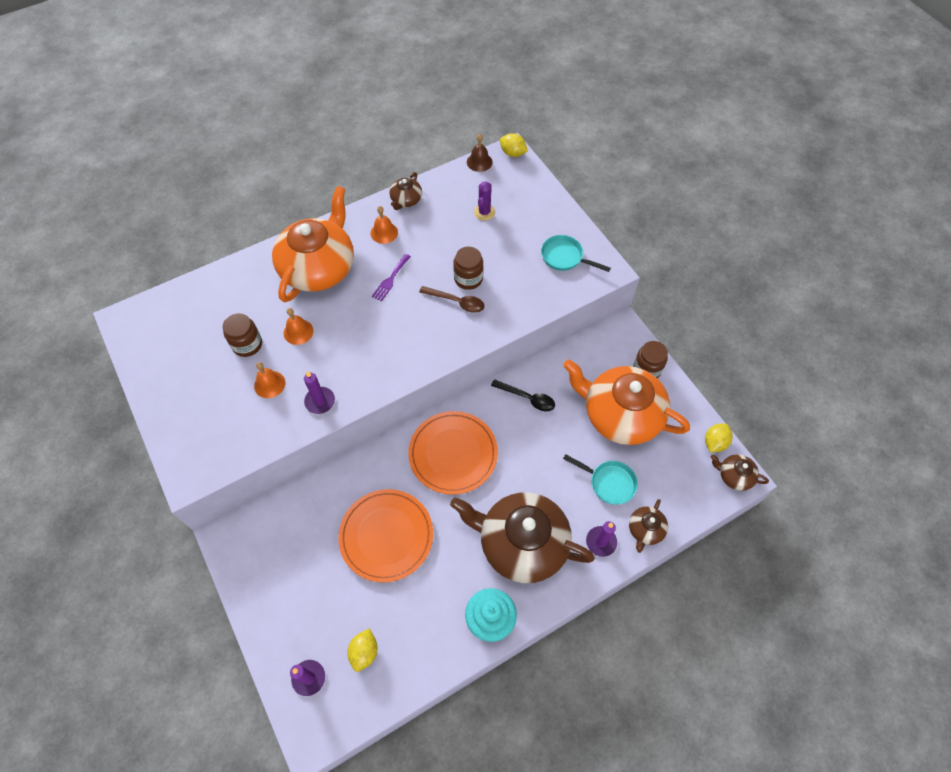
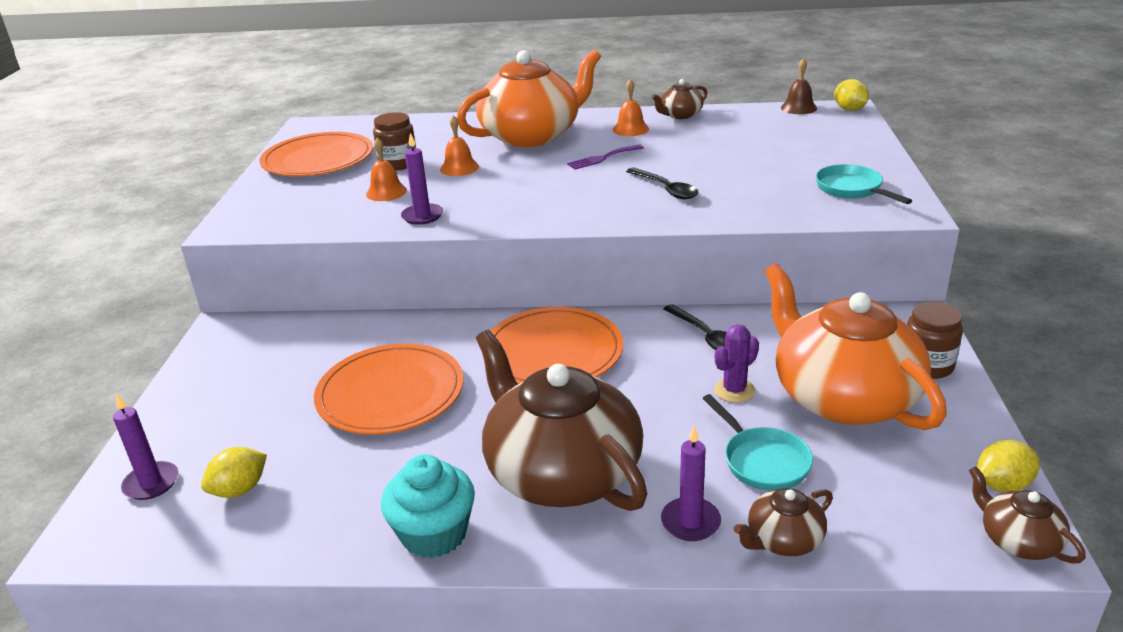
camera: 35 degrees right, 30 degrees down
(177, 364) = (318, 159): none -> orange plate
(456, 302) = (666, 189): brown spoon -> black spoon
(468, 278) = (699, 177): brown jar -> none
(484, 212) = (770, 139): purple cactus -> purple cactus (734, 390)

